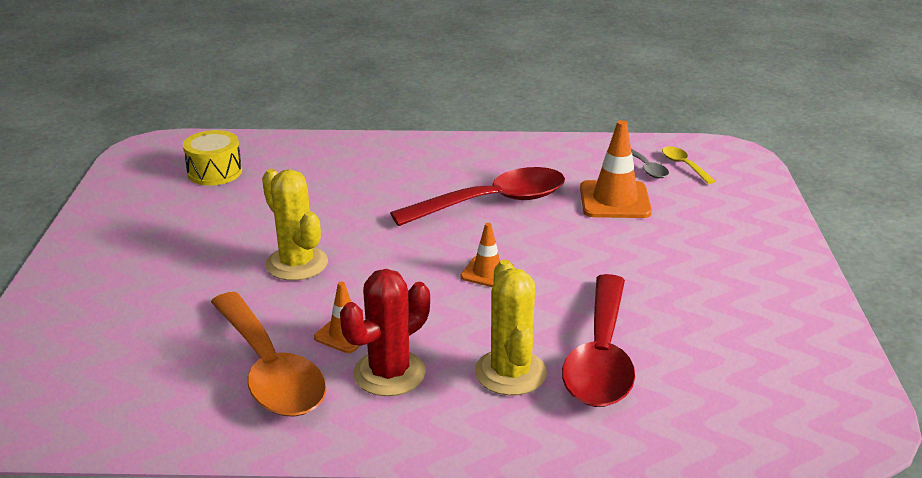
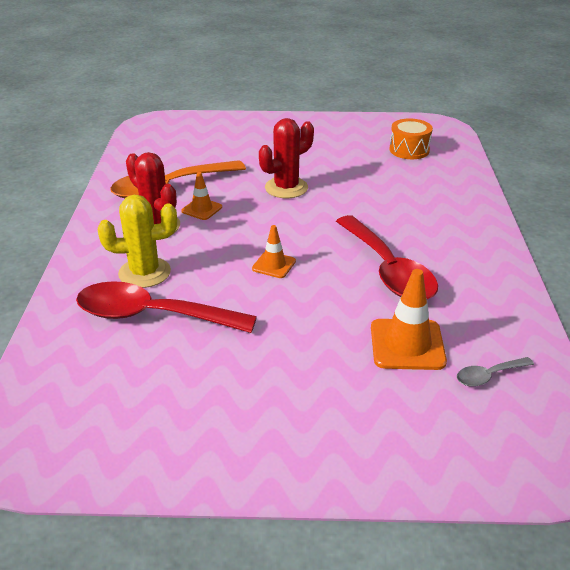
camera: 90 degrees right, 5 degrees up
(215, 172) = (409, 150): yellow drum -> orange drum
(297, 264) = (286, 188): yellow cactus -> red cactus
(683, 165) = (506, 409): yellow spoon -> none

